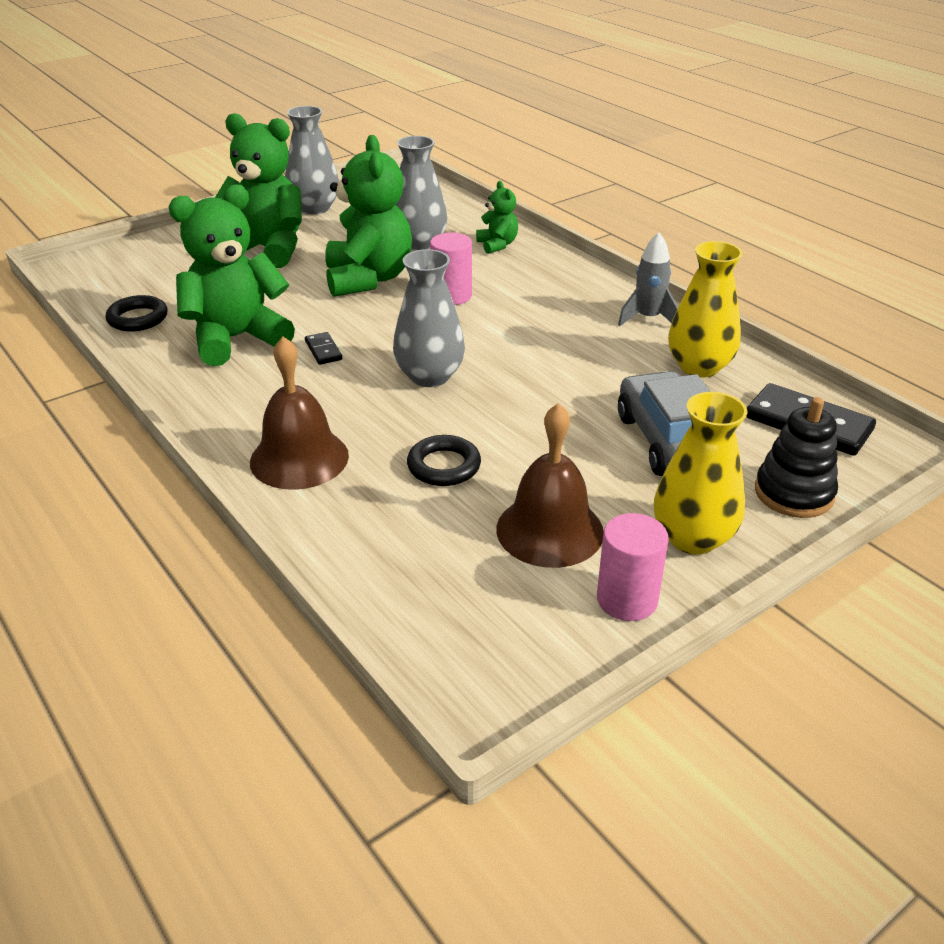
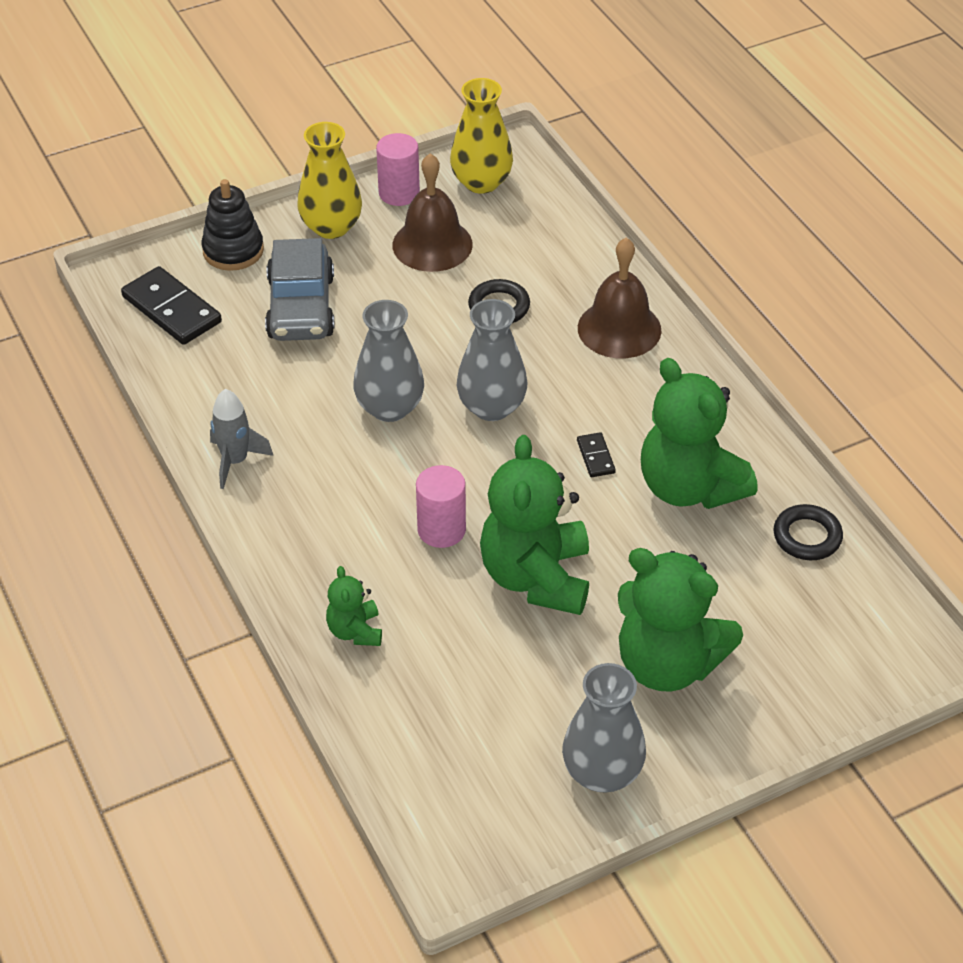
camera: 170 degrees left, 10 degrees up
(236, 339) = (689, 487): green teddy bear -> green teddy bear turned 75 degrees clockwise
(419, 243) = (459, 649): grey vase -> grey vase (390, 407)
(699, 367) = (224, 386): yellow vase -> yellow vase (481, 182)

